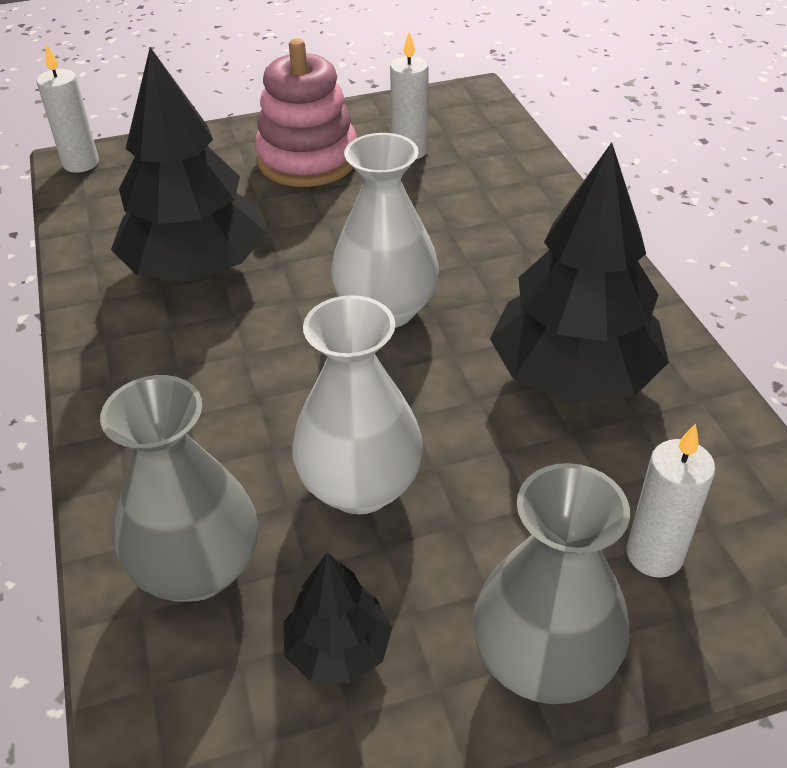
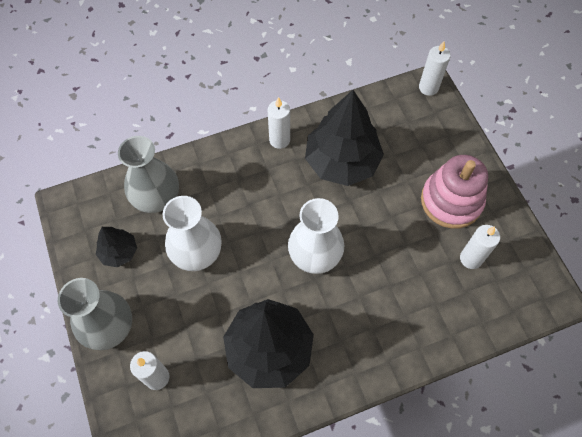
camera: 85 degrees right, 20 degrees up
(114, 348) = (279, 140): none -> white candle

